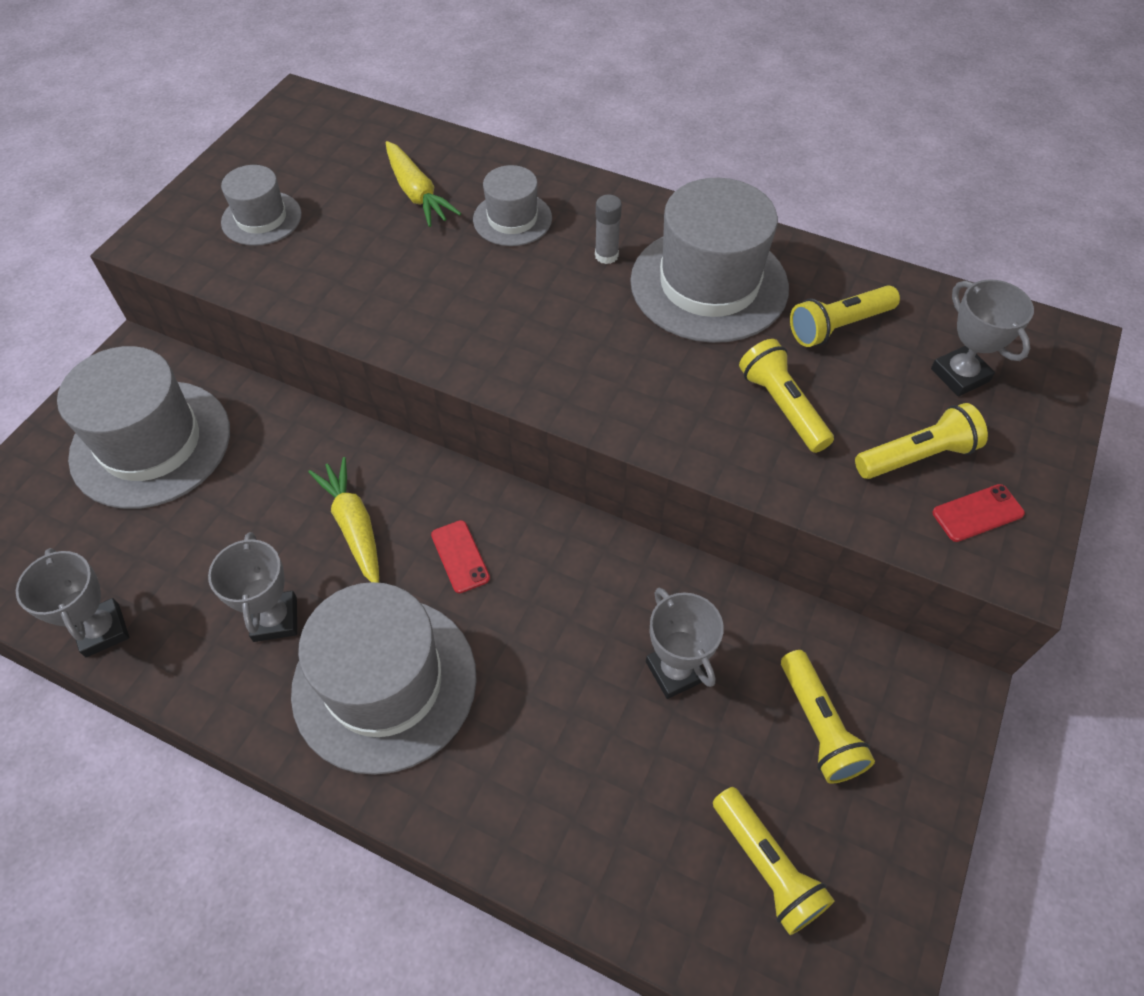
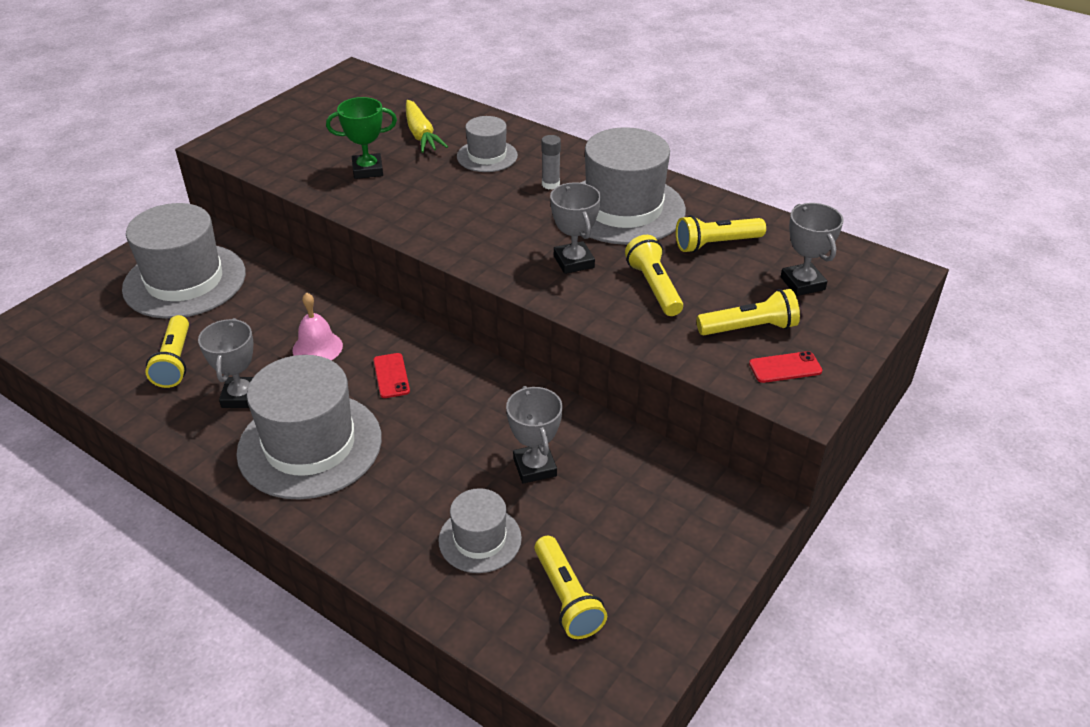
camera: 10 degrees right, 15 degrees down
(102, 630) = (115, 387): grey trophy -> grey trophy (573, 262)
(261, 218) = (303, 139): grey hat -> grey hat (480, 539)
(354, 526) = (317, 348): yellow carrot -> pink bell
(362, 261) = (367, 170): none -> green trophy
(818, 725) = (637, 516): yellow flashlight -> yellow flashlight (175, 361)

